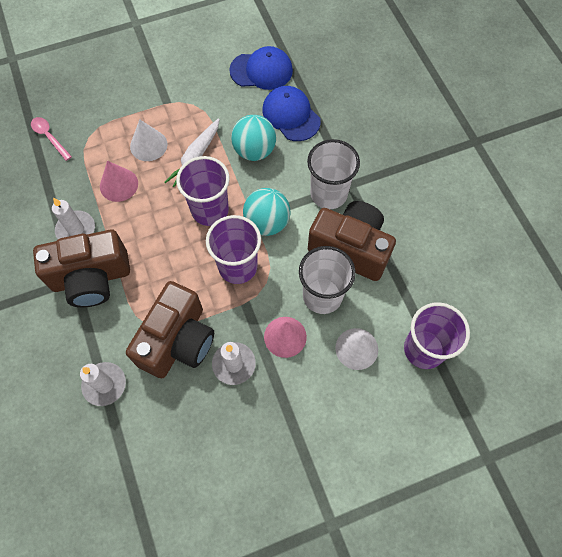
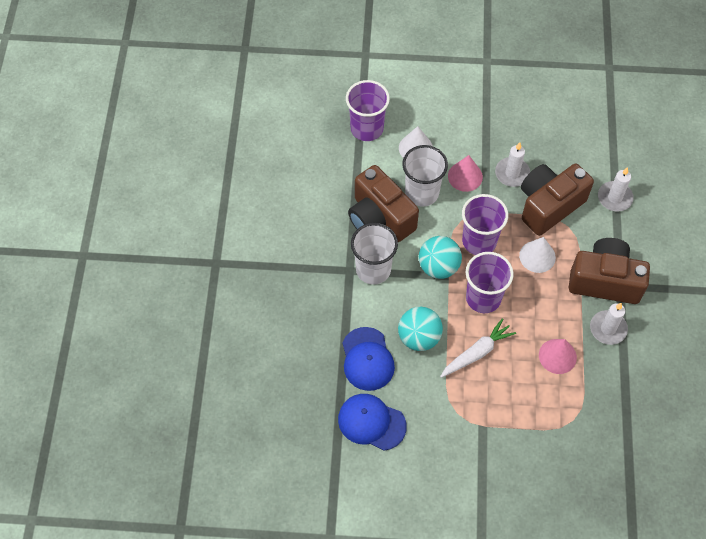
camera: 155 degrees left, 5 degrees down
(49, 137) = (612, 436): pink spoon -> none
(148, 145) = (517, 385): white cone -> white cone (537, 256)

